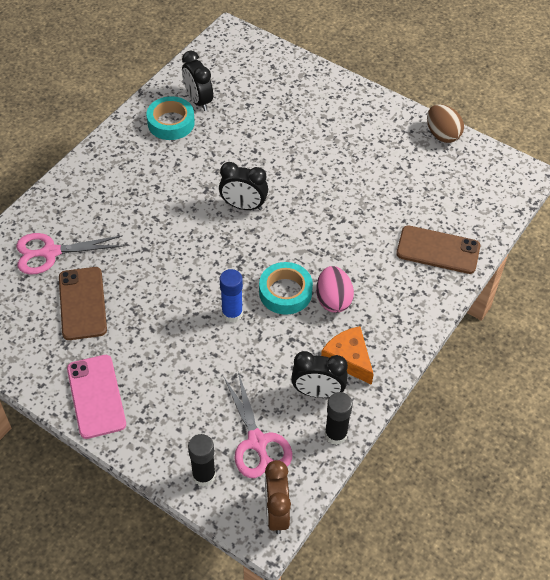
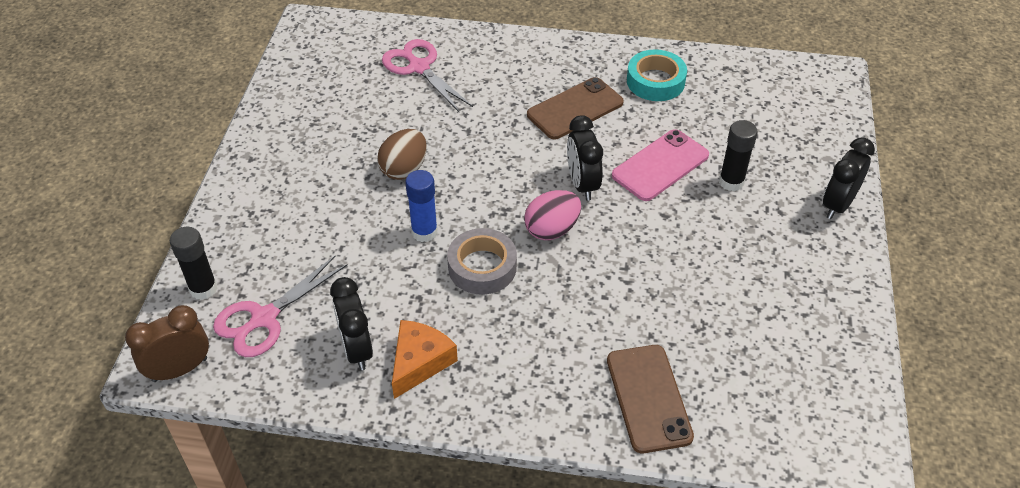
camera: 65 degrees right, 5 degrees down
(82, 303) = (370, 114): brown phone -> brown phone (575, 109)
(96, 396) = (264, 169): pink phone -> pink phone (660, 165)
(198, 100) = (706, 89): black clock -> black clock (838, 205)
(285, 292) = (482, 267): turquoise tape -> grey tape
(333, 300) = (498, 316): pink egg -> pink egg (552, 229)
(335, 434) = (305, 388): black glue stick -> black glue stick (731, 182)
(442, 135) = (855, 335): brown egg -> brown egg (404, 169)

